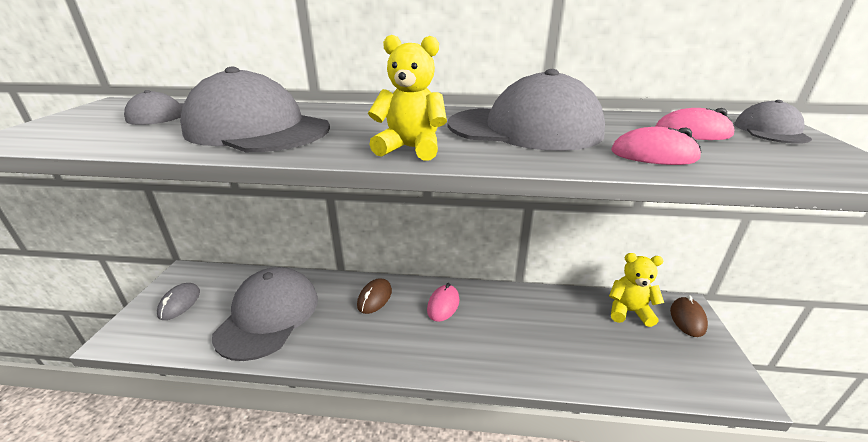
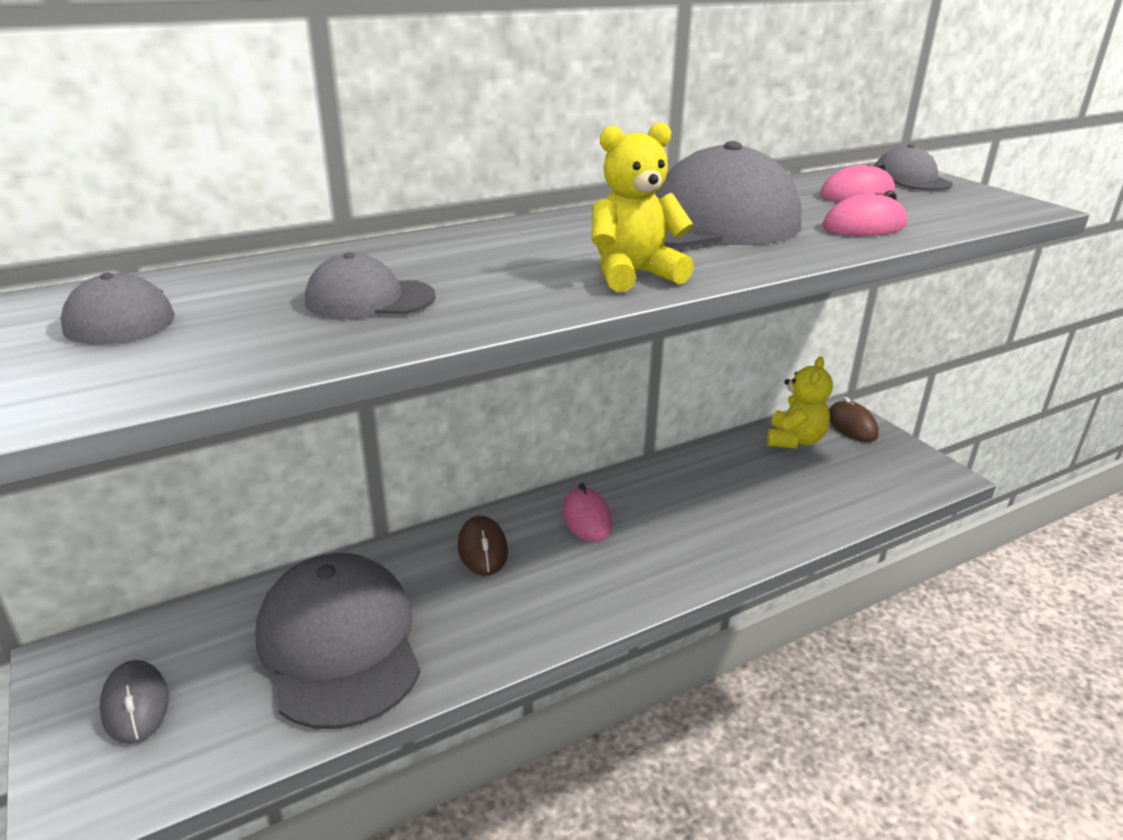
camera: 35 degrees left, 0 degrees up
(257, 129) = (370, 299): grey cap -> grey cap, size x0.49
(628, 311) = (794, 440): yellow teddy bear -> yellow teddy bear turned 135 degrees clockwise

